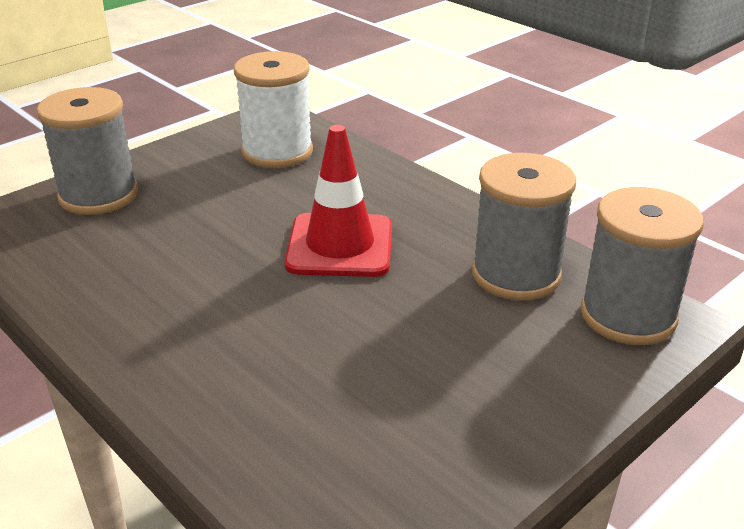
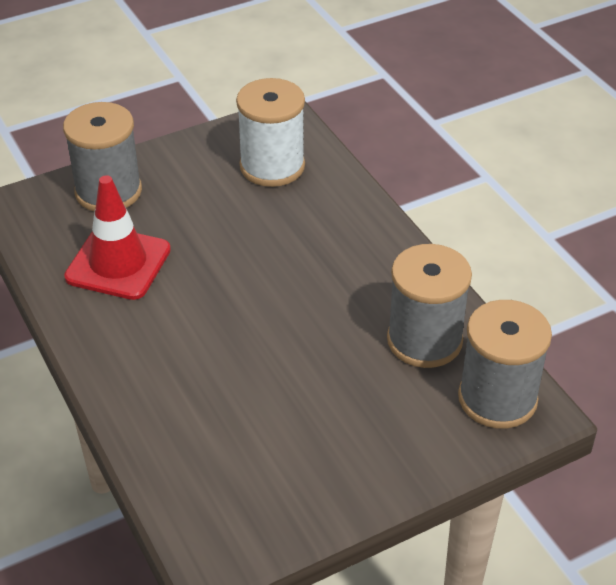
camera: 15 degrees right, 10 degrees up
(340, 246) = (290, 282): red traffic cone -> red traffic cone (118, 263)

